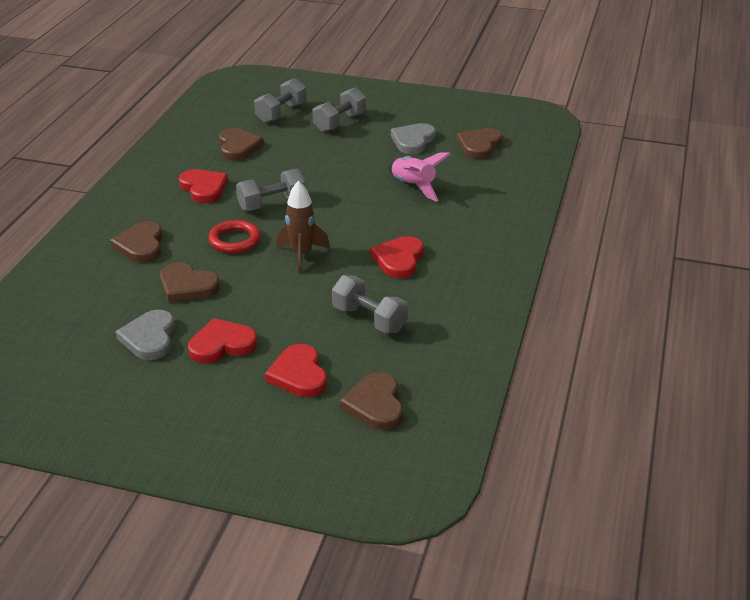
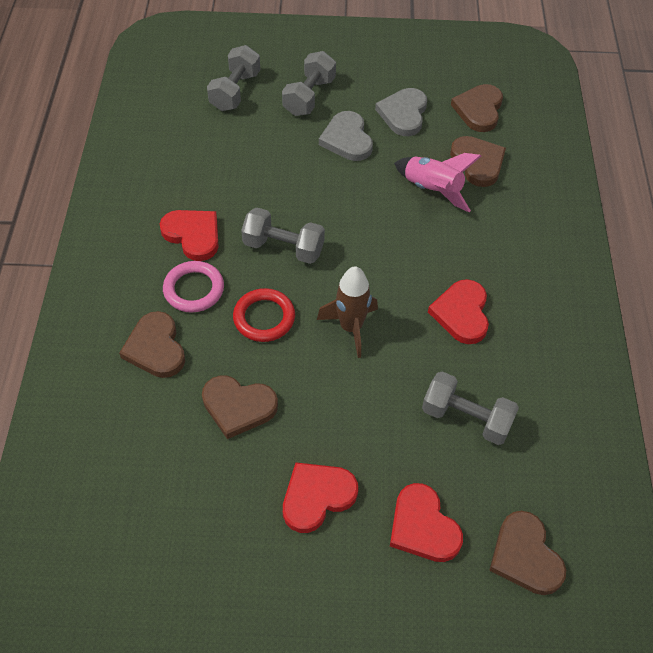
camera: 15 degrees left, 20 degrees up
(149, 338) = (228, 505): grey heart -> grey heart (347, 139)
(188, 217) = (194, 289): none -> pink ring
(238, 147) = (207, 157): brown heart -> brown heart (478, 162)
(272, 204) = (283, 247): grey dumbbell -> grey dumbbell turned 60 degrees clockwise

